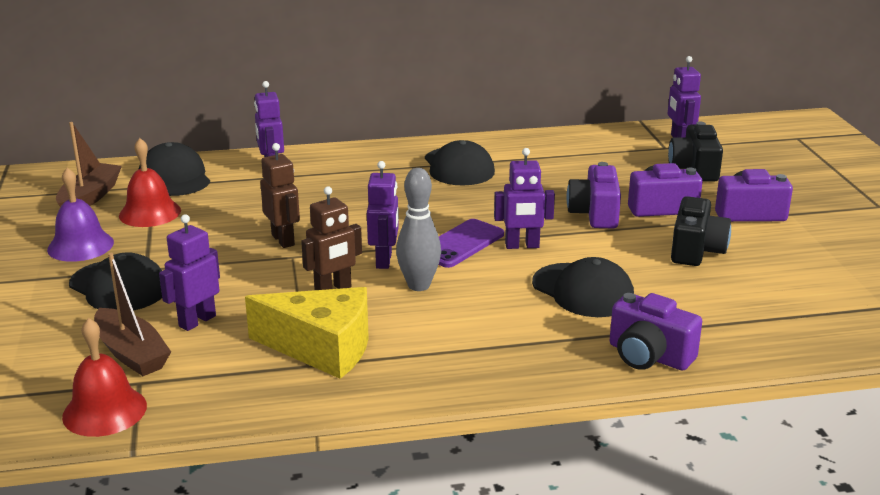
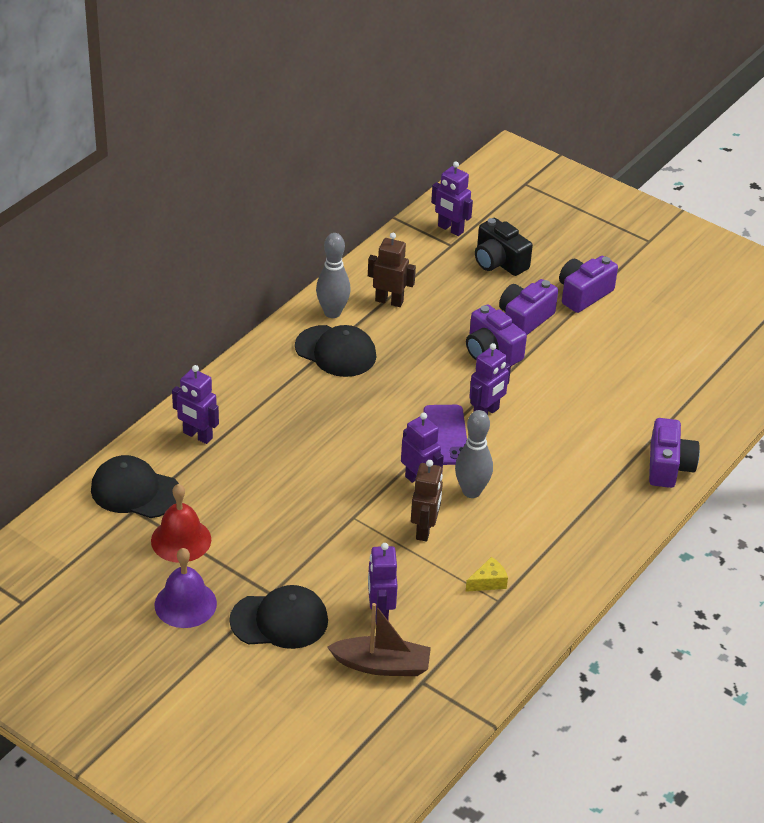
camera: 45 degrees left, 15 degrees up
(90, 197) = (104, 554): brown boat -> none
(104, 411) = (436, 714): red bell -> none
(283, 240) = (323, 505): brown robot -> brown robot (389, 301)
(322, 348) = (488, 582): yellow cheese -> yellow cheese, size x0.42
(495, 148) = (332, 312): none -> grey bowling pin
(583, 290) = (572, 433): black cap -> none
(649, 356) = (668, 466): purple camera -> purple camera turned 75 degrees counterclockwise
(696, 250) = (592, 353): black camera -> none

